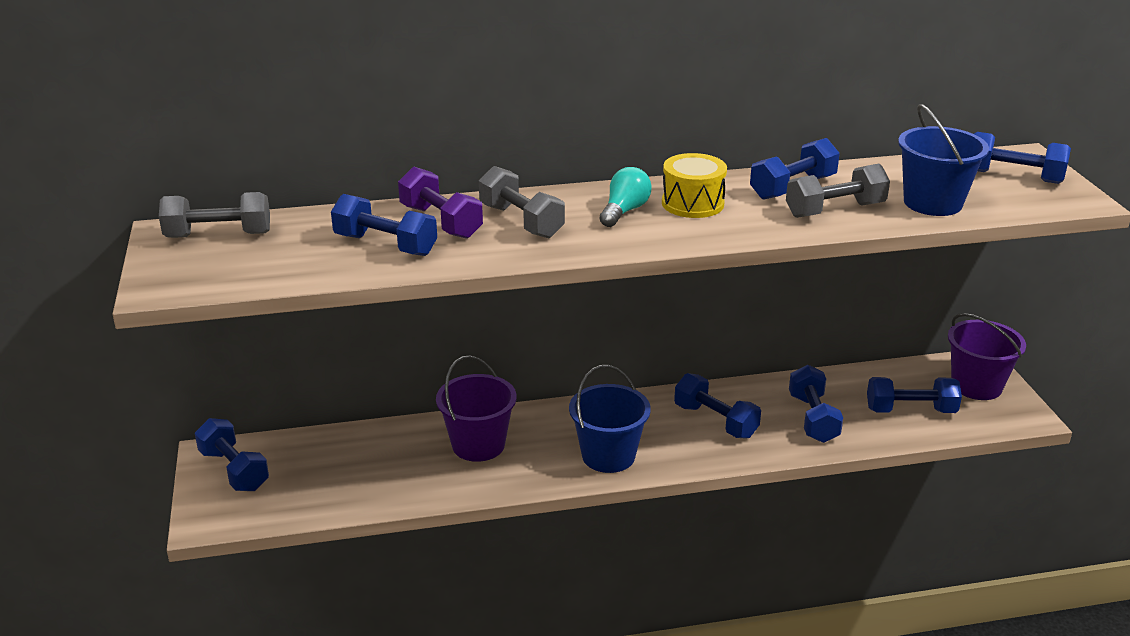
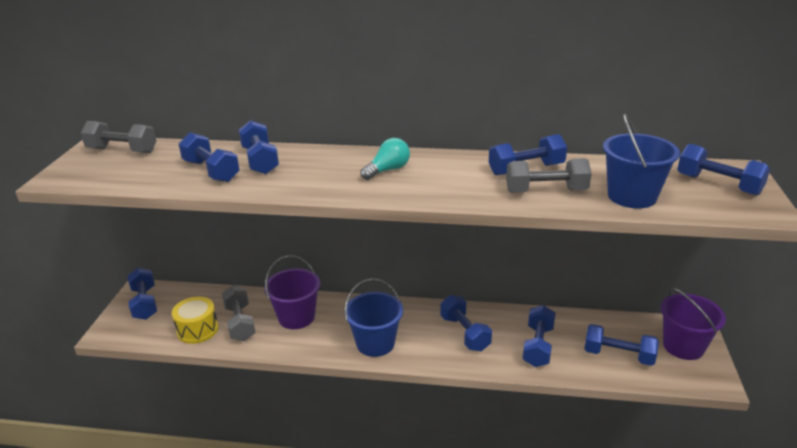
camera: 20 degrees right, 0 degrees up
(441, 222) = (260, 160): purple dumbbell -> blue dumbbell
(521, 221) = (311, 167): grey dumbbell -> grey dumbbell (240, 323)
(692, 203) = (441, 171): yellow drum -> yellow drum (197, 330)

